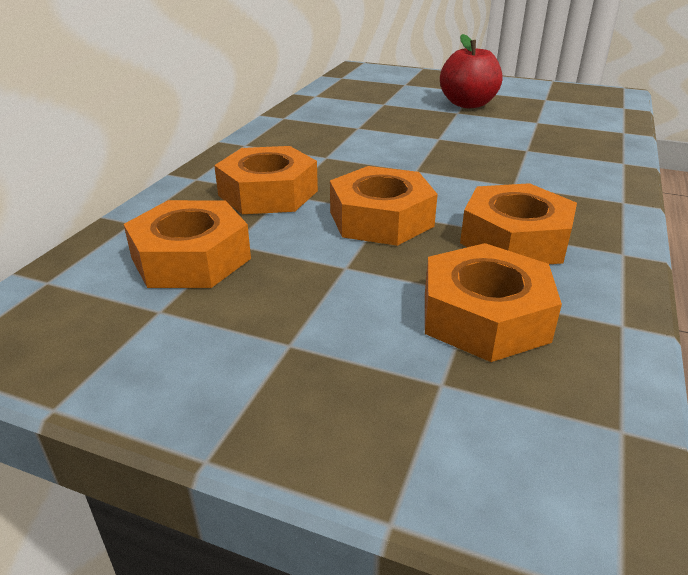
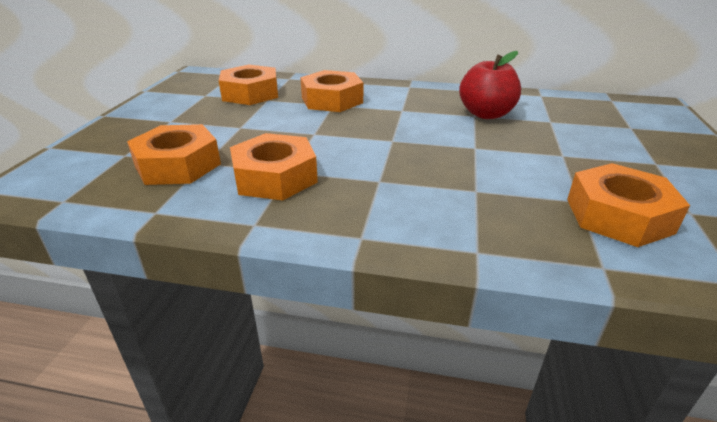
camera: 80 degrees right, 0 degrees up
(381, 219) = (301, 132): orange nut -> orange nut (618, 215)
(468, 104) = (597, 160): red apple -> red apple (486, 114)

